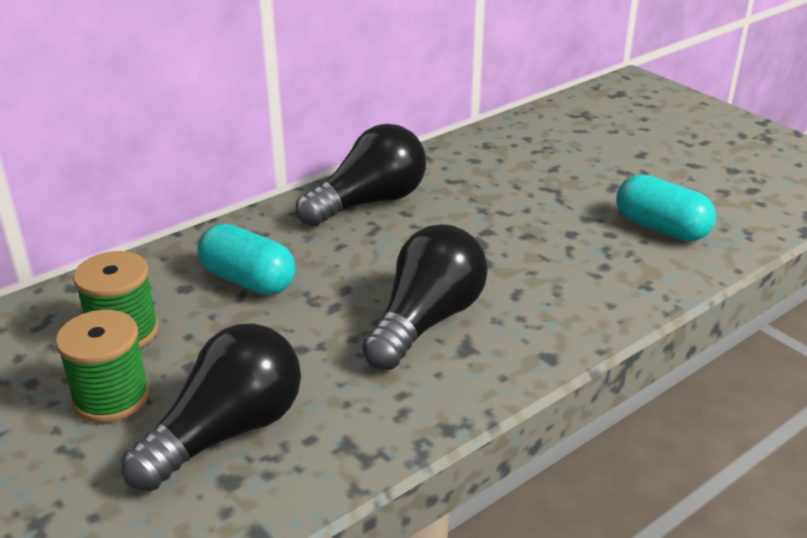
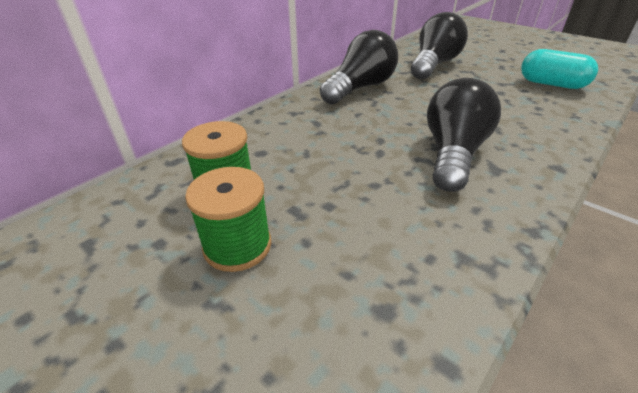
camera: 10 degrees left, 5 degrees up
(227, 432) = (355, 262): black light bulb -> black light bulb (434, 65)
(248, 280) = (306, 142): turquoise capsule -> none

